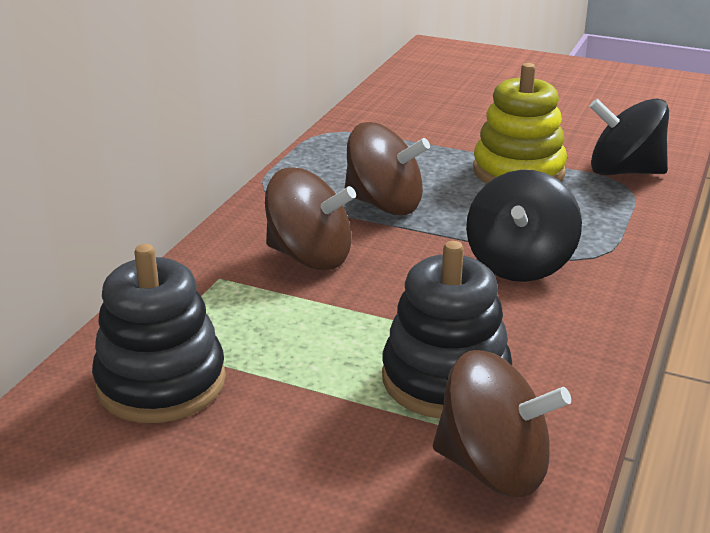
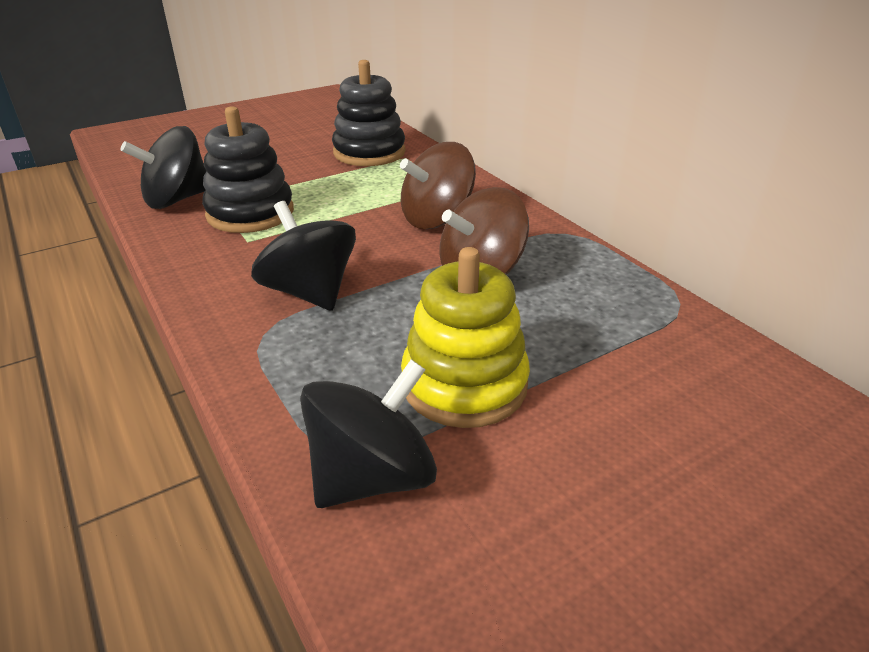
camera: 125 degrees right, 5 degrees up
(494, 467) = (177, 199): brown spinning top -> black spinning top

